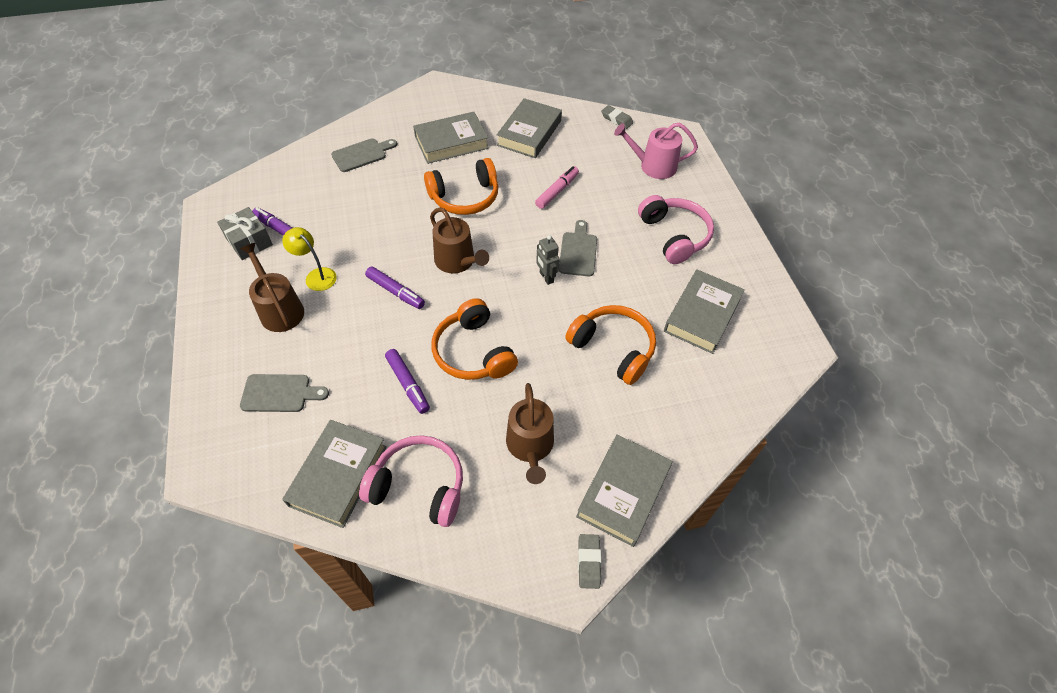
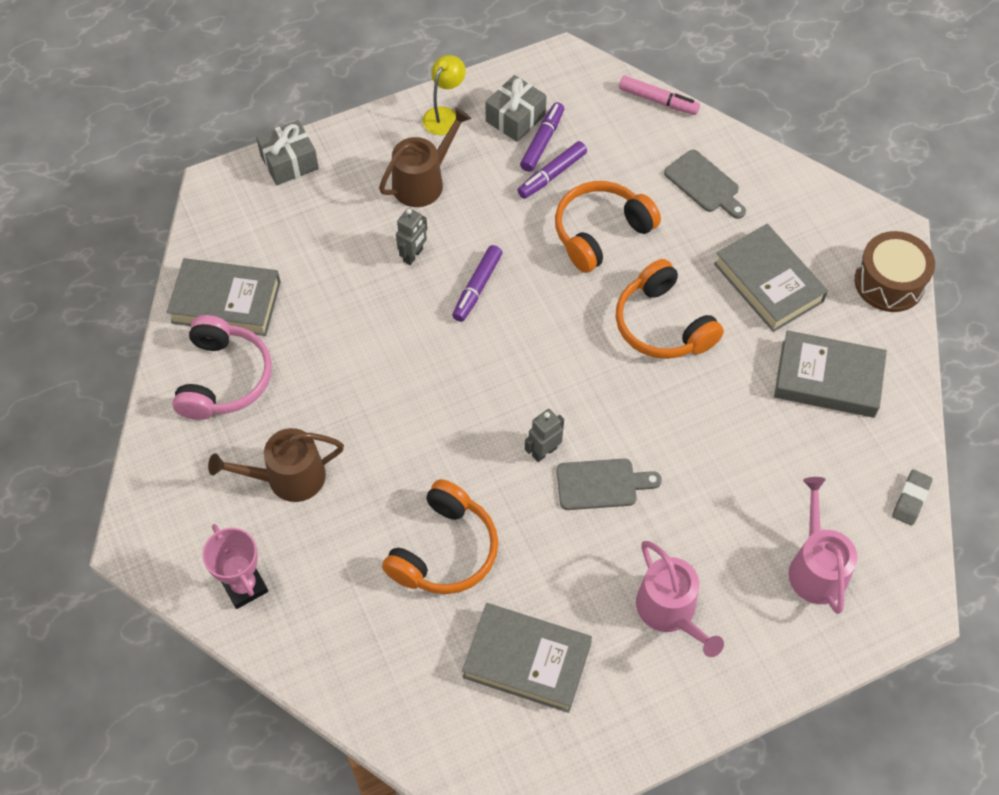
camera: 80 degrees right, 5 degrees up
(208, 404) = (289, 162): none -> grey gift
(280, 393) = (313, 219): grey cutting board -> none
(316, 276) = (481, 200): yellow lamp -> yellow lamp (444, 115)
(348, 327) = (413, 255): none -> grey robot
(408, 384) = (348, 335): purple marker -> purple marker (552, 175)
(457, 261) = (544, 342): brown watering can -> none
(471, 94) = (889, 282): none -> brown drum
(473, 352) = (406, 392): orange headphones -> orange headphones (601, 233)
(557, 191) = (712, 438): pink marker -> pink marker (658, 100)
(589, 562) = (159, 560): grey eraser -> none
(623, 492) = (244, 586): grey book -> pink trophy
(674, 236) = (670, 611): pink headphones -> pink watering can

